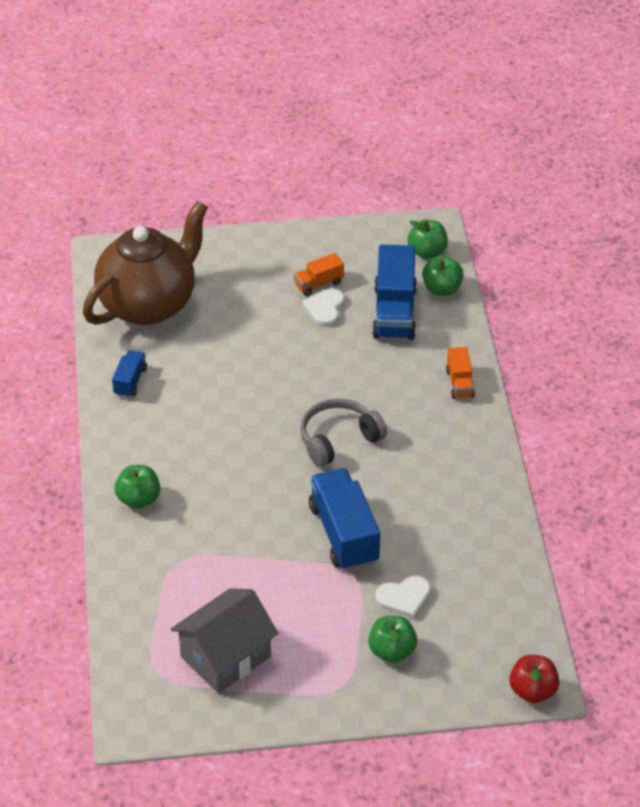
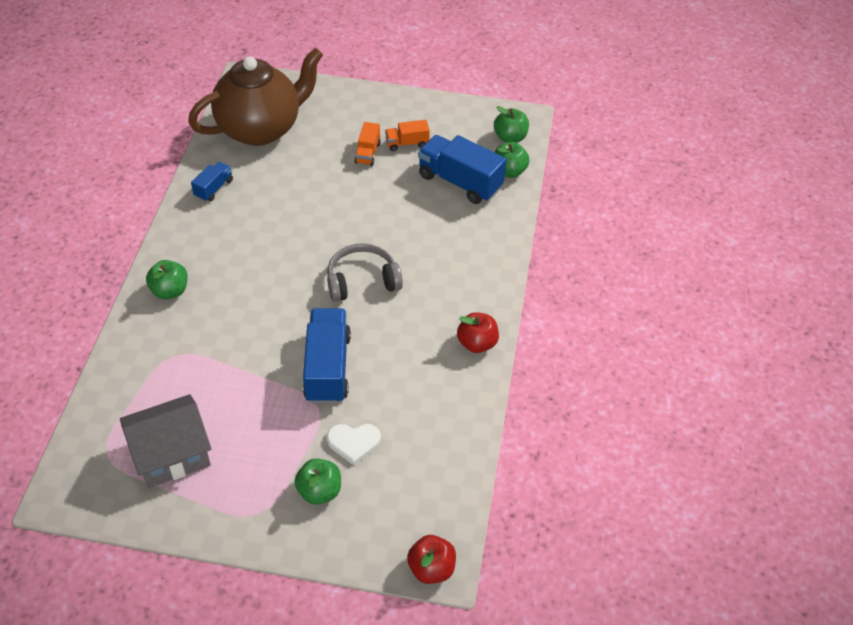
camera: 15 degrees right, 5 degrees up
(325, 309) = (402, 165): white heart -> none
(394, 312) = (460, 182): blue truck -> blue truck turned 105 degrees clockwise
(459, 383) = (489, 257): orange truck -> orange truck (367, 153)
(485, 472) = (477, 343): none -> red apple

